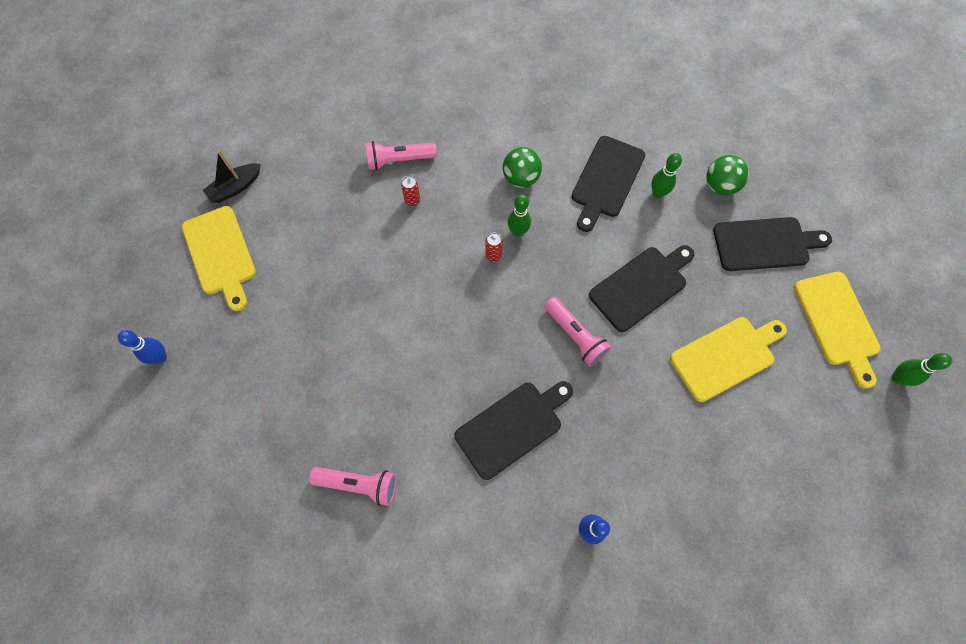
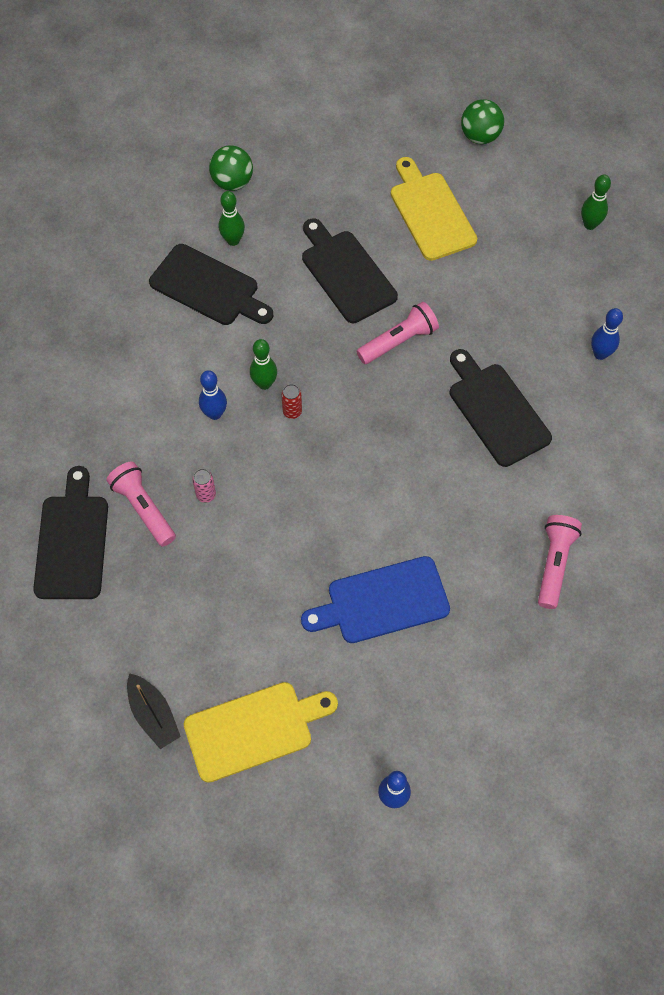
camera: 85 degrees left, 5 degrees down
(323, 338) = (382, 601): none -> blue cutting board
(399, 160) = (143, 508): pink flashlight -> pink flashlight turned 150 degrees clockwise
(412, 200) = (206, 495): red can -> pink can
(485, 198) = (214, 414): none -> blue bowling pin
(521, 178) = (192, 374): green ball -> green ball (480, 136)
(765, 244) = (308, 156): black cutting board -> black cutting board (72, 541)
(837, 323) = (401, 116): yellow cutting board -> none
(897, 378) = (460, 84): green bowling pin -> green bowling pin (590, 224)

